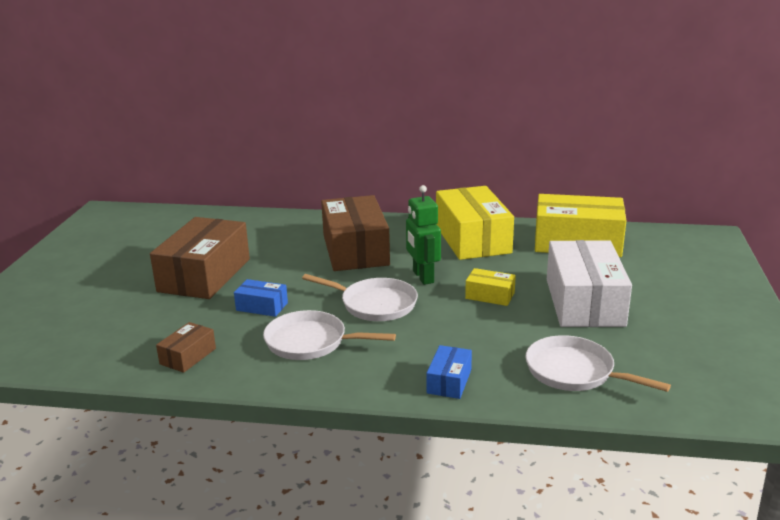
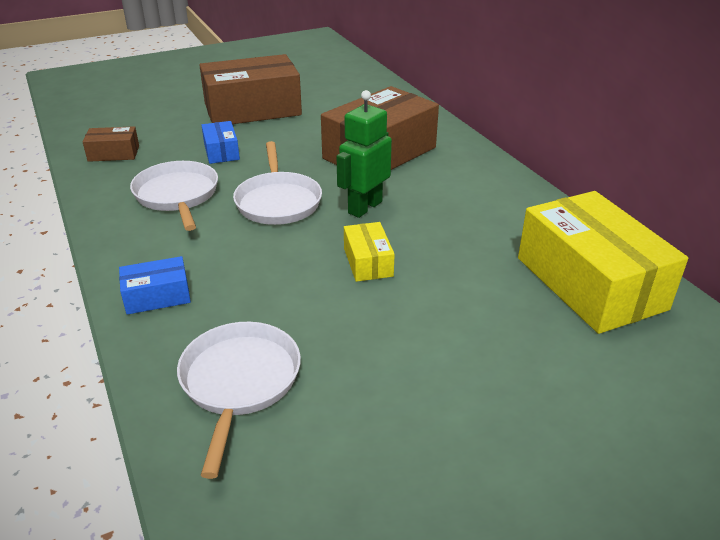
camera: 55 degrees right, 10 degrees up
(472, 239) = (493, 206): yellow box -> none
(584, 302) = (426, 338): white box -> none

